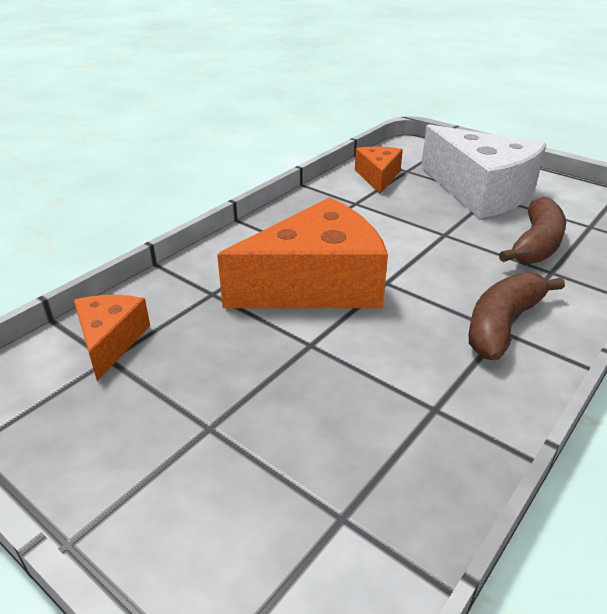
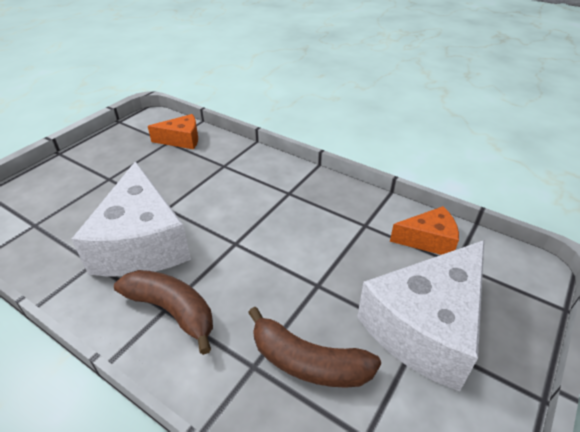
camera: 85 degrees right, 5 degrees up
(316, 284) = (232, 207): orange cheese -> none
(389, 362) = (142, 242): none -> white cheese

